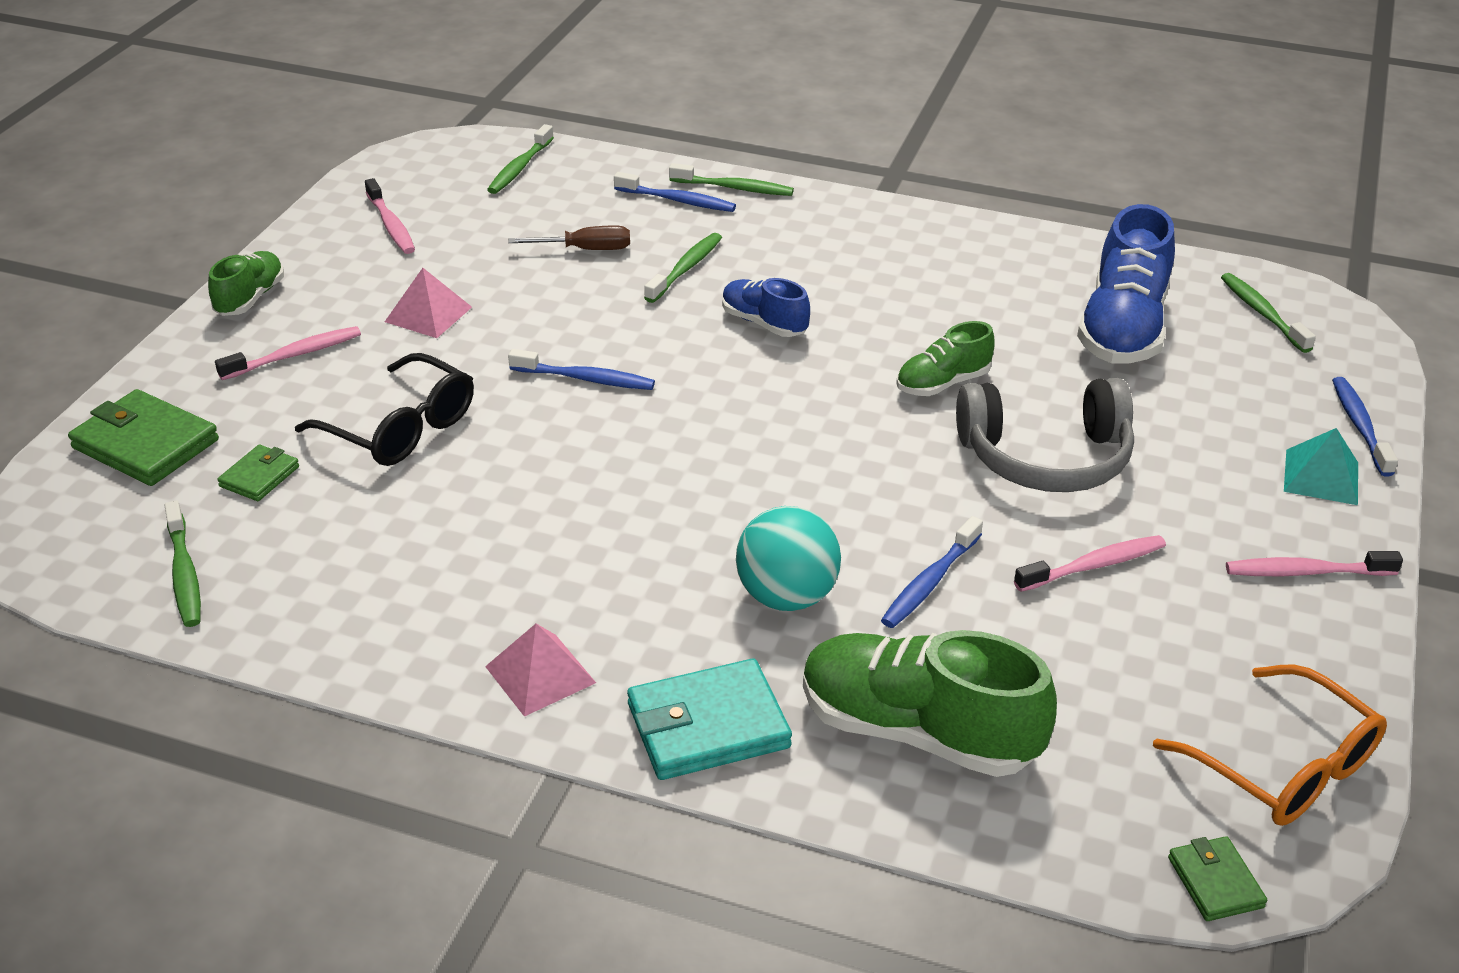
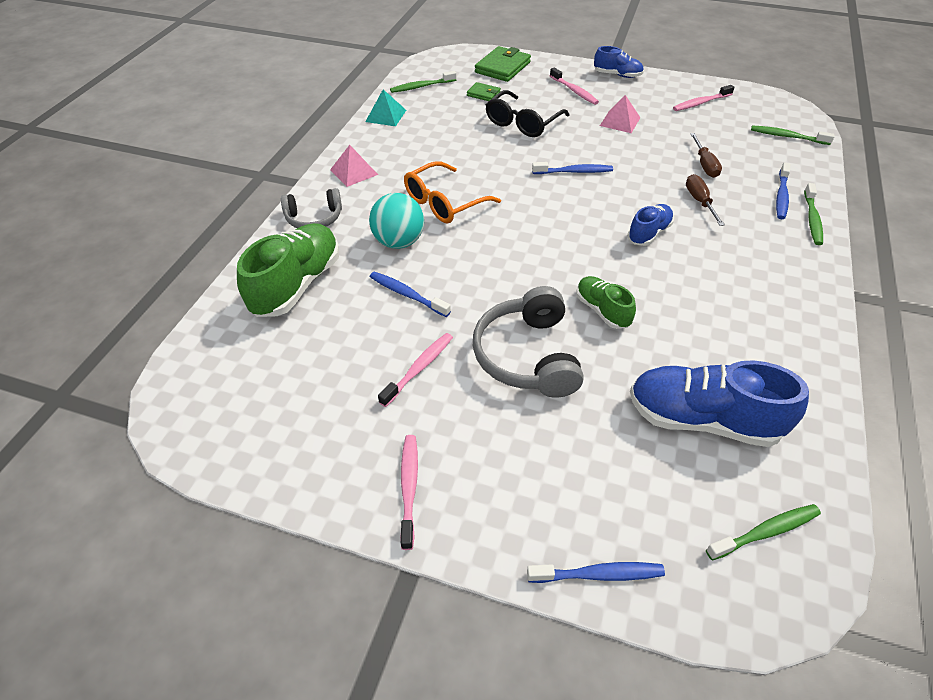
camera: 90 degrees right, 10 degrees up
(250, 298) = (617, 75): green shoe -> blue shoe
(586, 379) = (574, 172): blue toothbrush -> blue toothbrush turned 105 degrees counterclockwise
(686, 268) = (699, 202): green toothbrush -> brown screwdriver
(708, 726) = (314, 218): turquoise wallet -> grey headphones
(1094, 565) = (419, 368): pink toothbrush -> pink toothbrush turned 120 degrees counterclockwise
(1215, 882) = (169, 389): green wallet -> none
(1284, 766) = (237, 437): orange glasses -> orange glasses (444, 203)
(1321, 477) = (522, 525): turquoise pyramid -> turquoise pyramid (385, 116)

